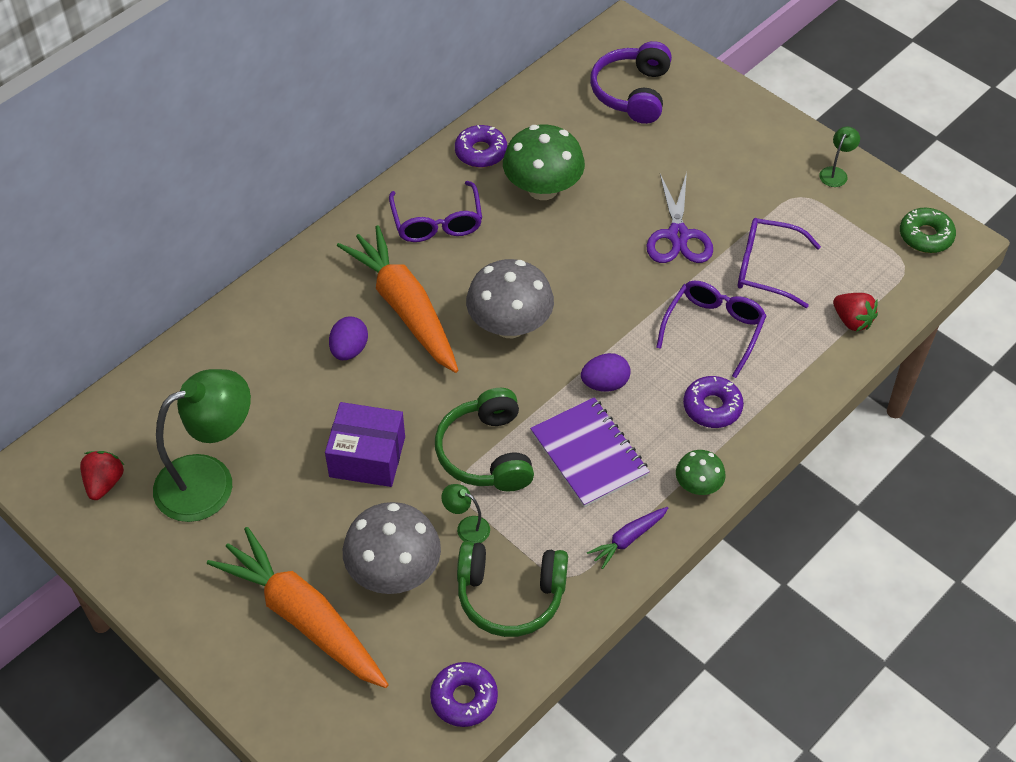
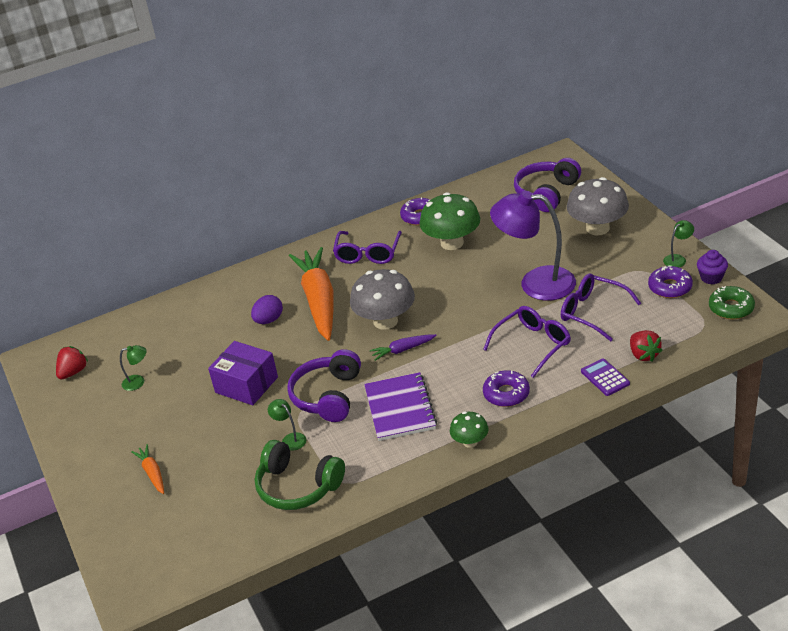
camera: 25 degrees right, 15 degrees down
(210, 480) = (138, 382): green lamp -> green lamp, size x0.41
(303, 618) = (152, 473): orange carrot -> orange carrot, size x0.44
(394, 571) = (227, 457): grey mushroom -> grey mushroom (597, 228)
(464, 698) = (231, 544): purple donut -> purple donut (670, 287)
(486, 453) = (328, 396): green headphones -> purple headphones
(605, 384) = (434, 367): purple egg -> none
(628, 539) = (400, 467): purple carrot -> purple carrot (403, 350)
(678, 235) = (536, 283): purple scissors -> purple lamp
(820, 362) = (605, 378): none -> purple calculator
(886, 195) = (711, 278): none -> purple cupcake

